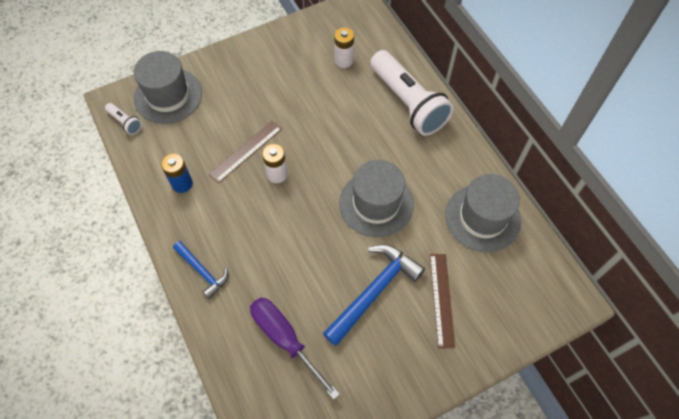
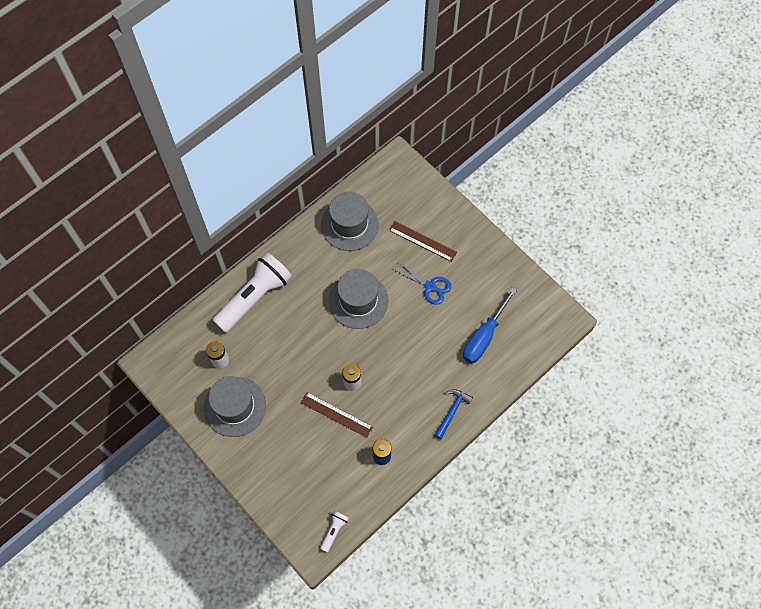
camera: 105 degrees left, 5 degrees up
(168, 96) = (295, 503): grey hat -> grey hat (235, 406)
(285, 339) = (484, 336): purple screwdriver -> blue screwdriver
(374, 291) = (430, 286): blue hammer -> blue scissors
(442, 299) = (422, 241): brown ruler -> brown ruler turned 45 degrees clockwise

